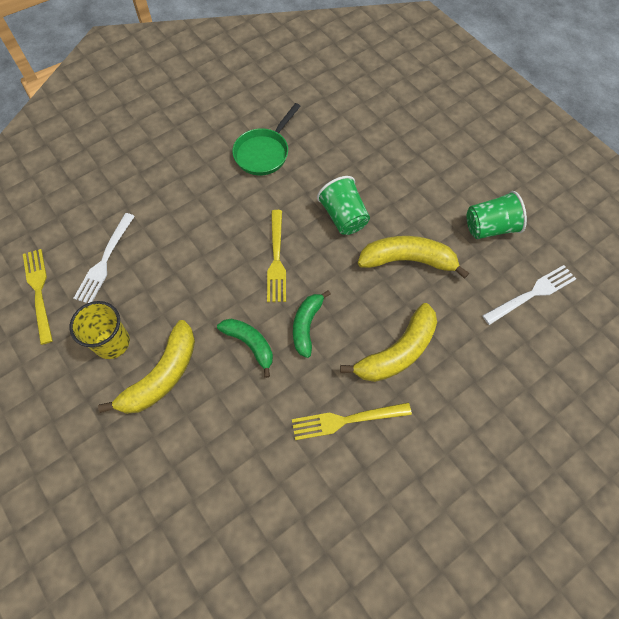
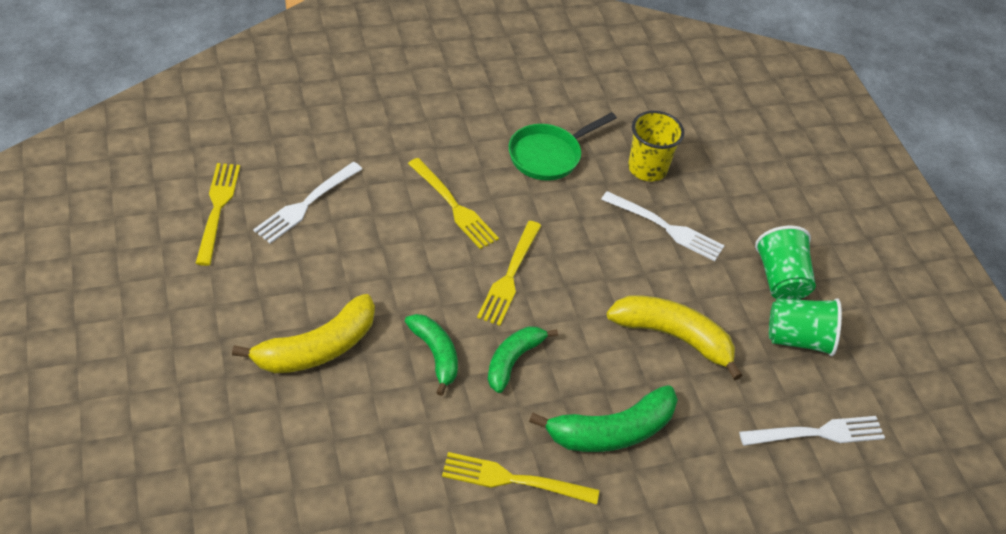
camera: 15 degrees right, 15 degrees down
(112, 342) = (276, 292): yellow cup -> yellow cup (647, 168)
(213, 219) = (454, 206): none -> yellow fork
(343, 217) = (614, 260): green cup -> green cup (780, 279)
(367, 177) = (666, 227): none -> white fork
(397, 352) = (611, 431): yellow banana -> green banana

